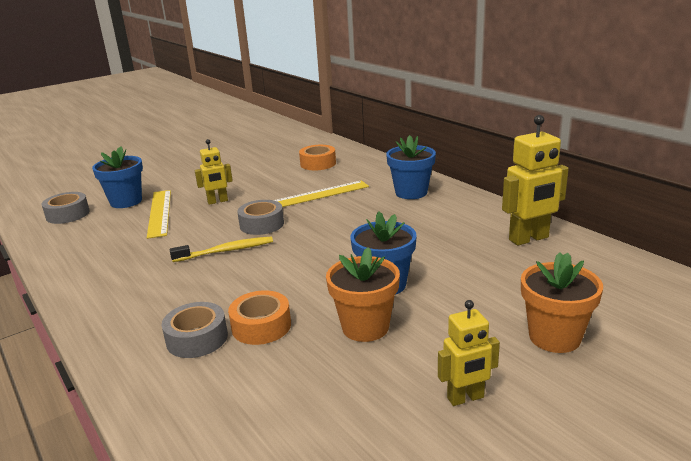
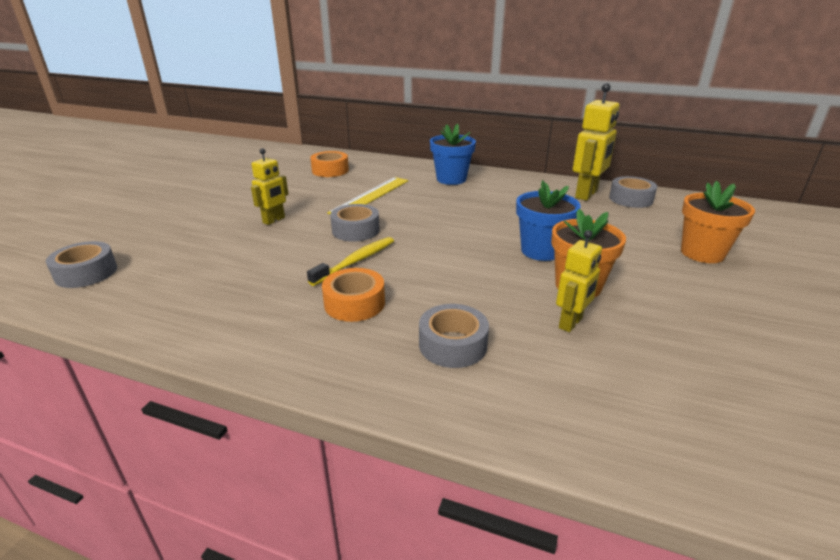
camera: 35 degrees left, 5 degrees up
(126, 201) = (154, 243): blue flower pot -> none
(160, 212) = (219, 244): yellow ruler -> none
(261, 326) = (495, 314): orange tape -> orange tape (354, 303)
(465, 398) = (719, 311): yellow robot -> yellow robot (571, 323)
(574, 256) = (630, 199): none -> grey tape

